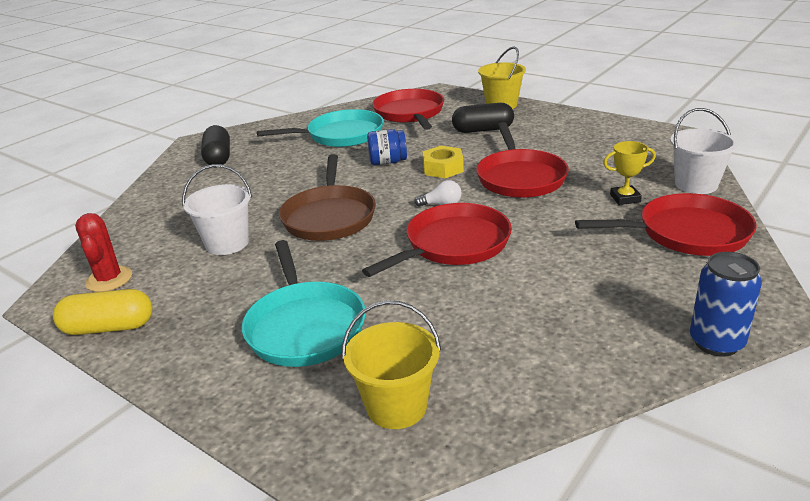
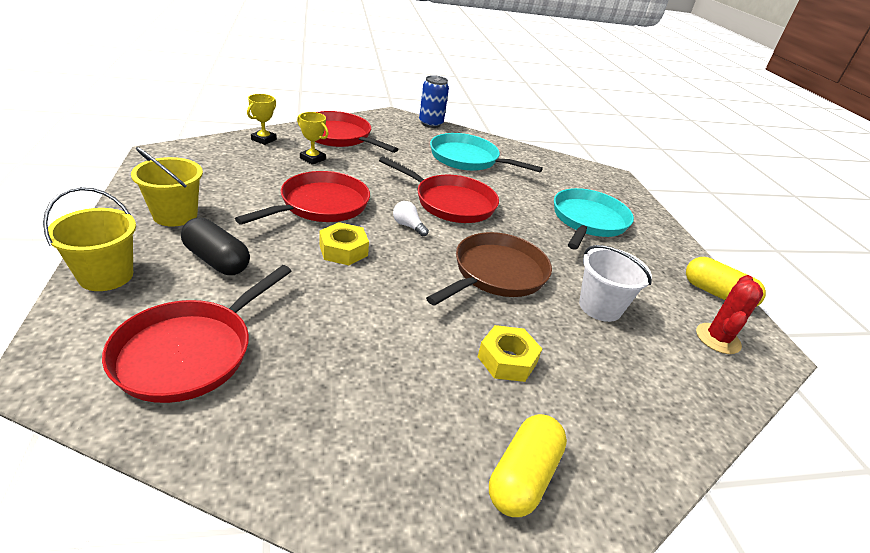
camera: 145 degrees left, 5 degrees up
(218, 157) = (522, 476): black capsule -> yellow capsule
(266, 183) = (507, 360): none -> yellow nut
(341, 135) = (328, 381): turquoise pan -> turquoise pan (467, 159)
(388, 162) = (365, 292): blue jar -> none
(396, 406) = (575, 177): yellow bucket -> yellow bucket (175, 215)
(453, 244) = (451, 203): red pan -> red pan turned 150 degrees counterclockwise
(696, 184) = (263, 139): white bucket -> yellow trophy

